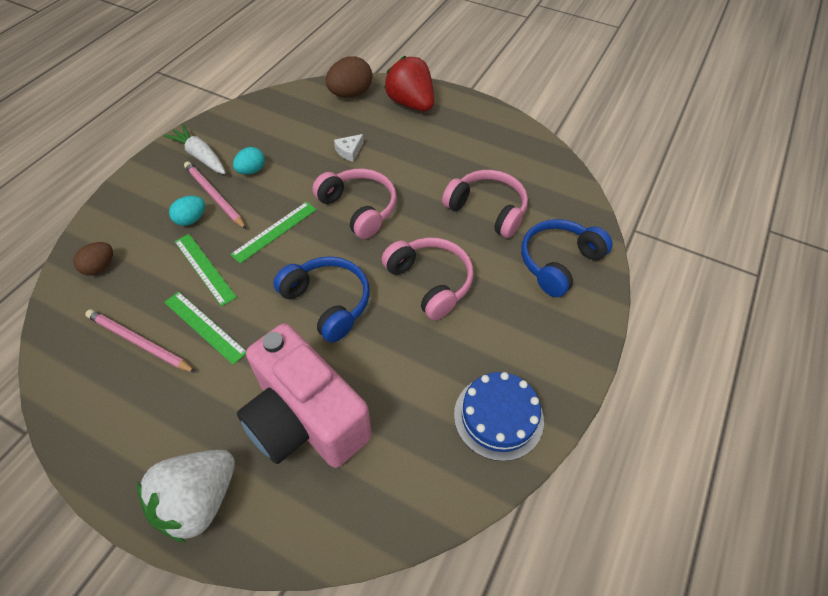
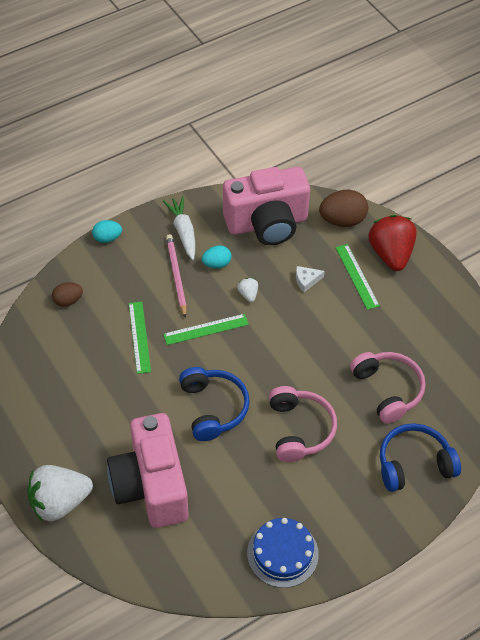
camera: 30 degrees right, 0 degrees up
(139, 342) = (70, 374): pink pencil -> none
(191, 219) = (149, 289): turquoise egg -> turquoise egg (107, 238)
(205, 326) = (118, 384): green ruler -> green ruler (357, 276)
(282, 120) = (267, 224): none -> pink camera
(300, 184) = (248, 294): none -> white strawberry
(359, 208) = (282, 339): pink headphones -> none

